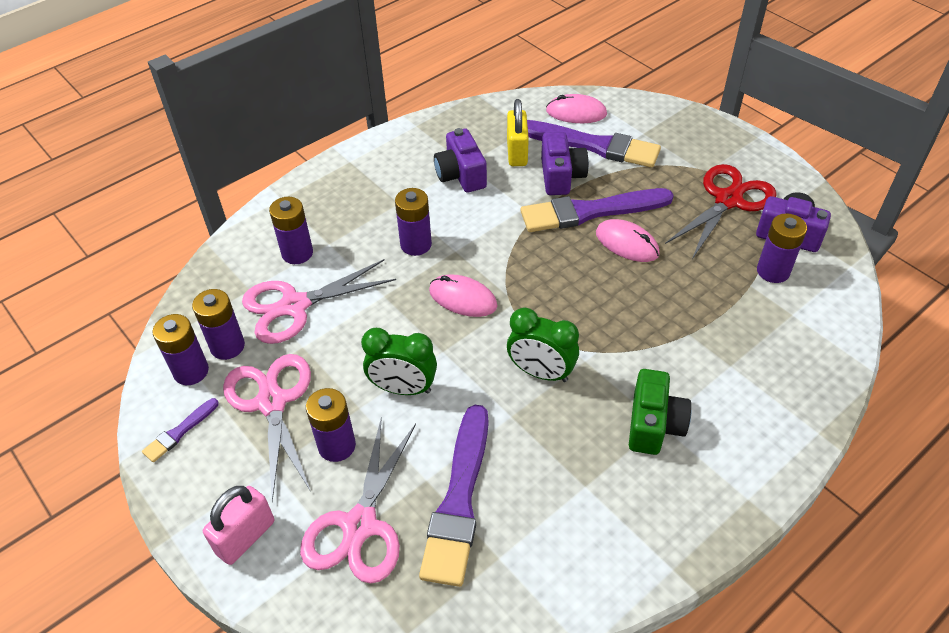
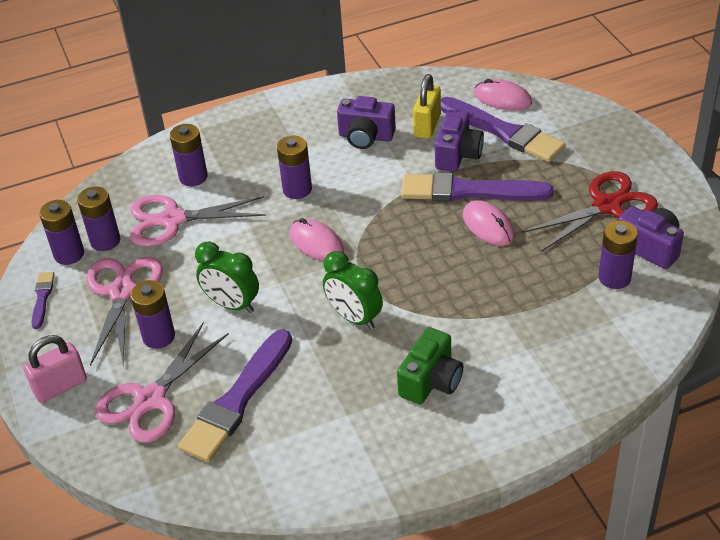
camera: 20 degrees right, 5 degrees down
(180, 432) = (42, 298): purple brush -> purple brush turned 120 degrees clockwise
(461, 175) = (366, 137): purple camera -> purple camera turned 75 degrees counterclockwise

